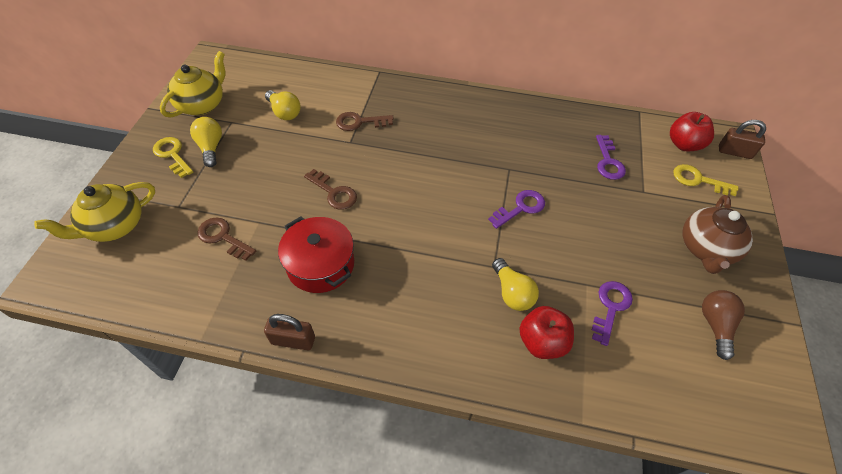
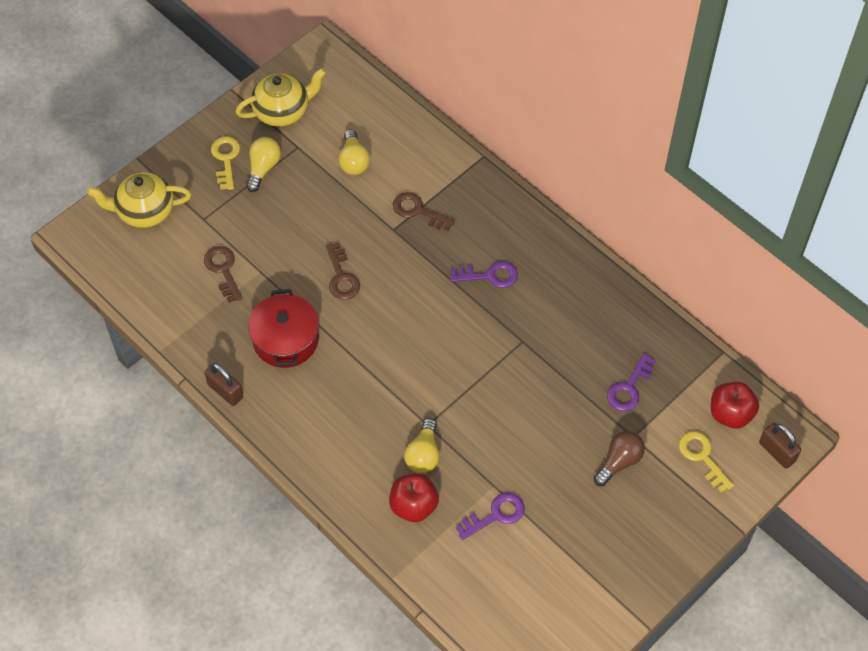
camera: 35 degrees right, 5 degrees up
(520, 208) = (498, 385): purple key -> purple key (489, 275)
(706, 249) = (634, 521): brown teapot -> none
(715, 325) = (571, 581): brown light bulb -> brown light bulb (619, 462)

